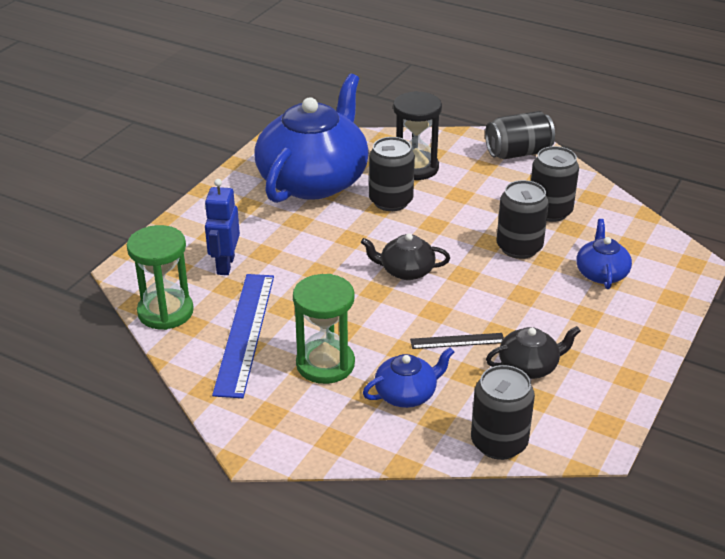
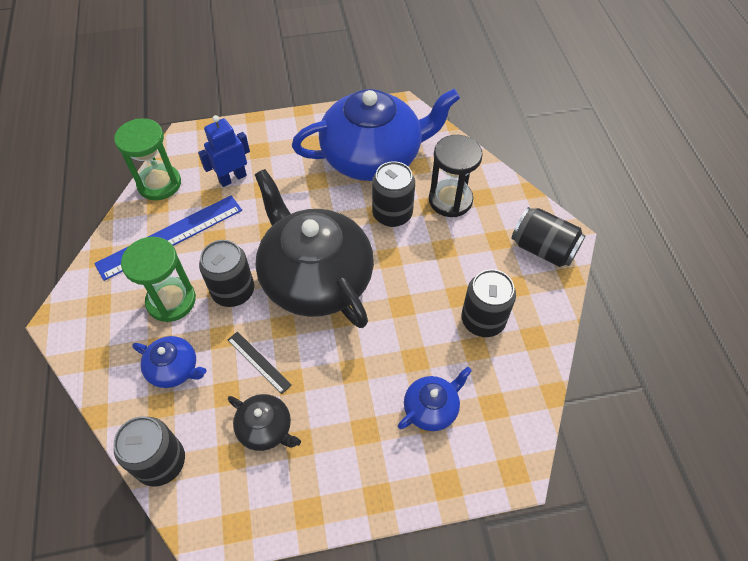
camera: 50 degrees right, 20 degrees up
(406, 271) = (315, 277): black teapot -> black teapot, size x2.31
(519, 247) = (412, 329): black can -> black can (233, 291)

